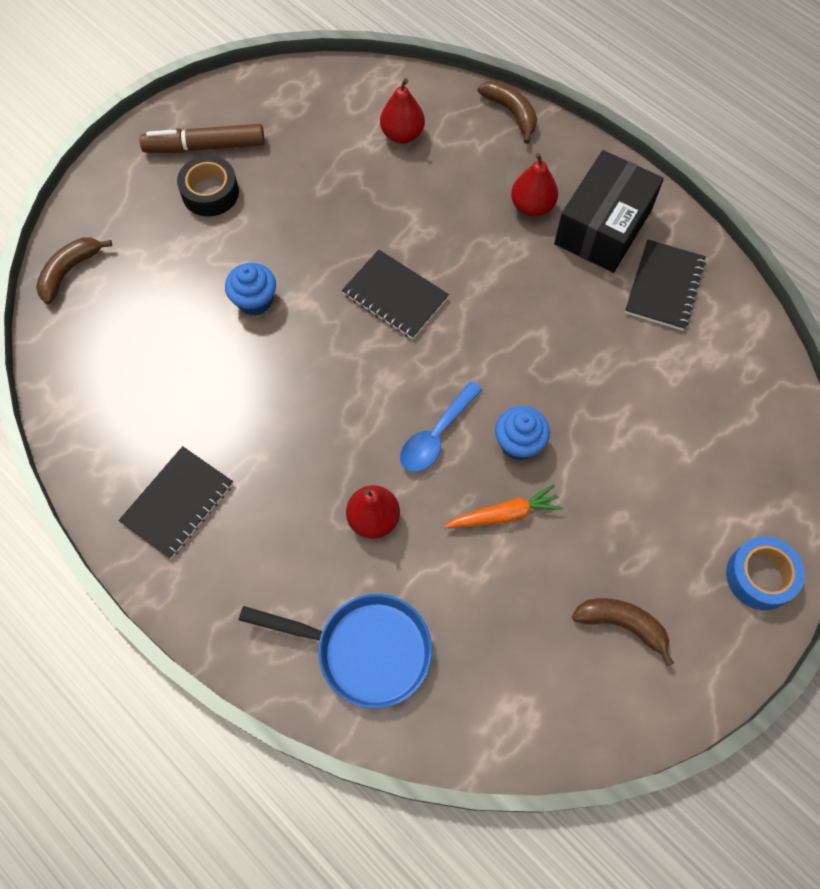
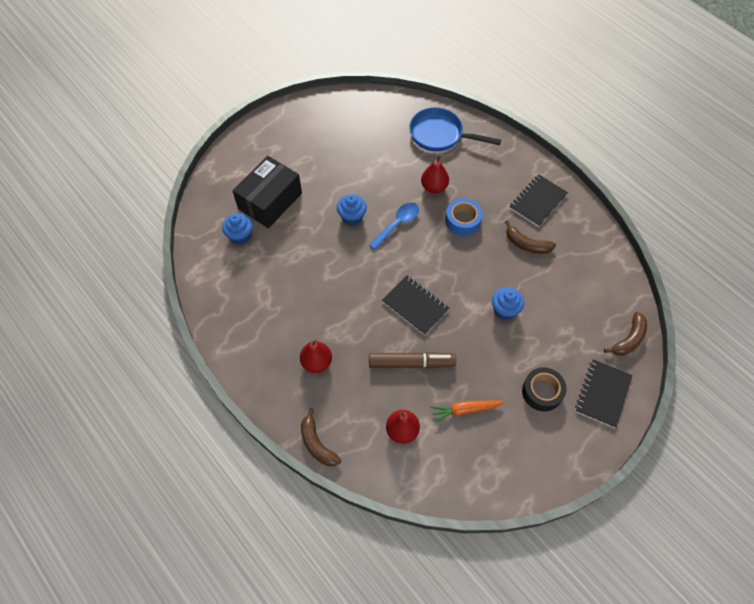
camera: 175 degrees left, 5 degrees down
(205, 146) = (550, 432): brown marker -> brown marker (411, 363)
(504, 514) = (365, 184): orange carrot -> orange carrot (465, 410)
(603, 227) = (272, 343): black box -> black box (270, 201)
(622, 624) = (317, 136): brown banana -> brown banana (526, 244)
(664, 287) = (244, 299): black notebook -> black notebook (602, 394)
(705, 391) = (240, 236): none -> blue cupcake
(760, 576) = (244, 150): blue tape -> blue tape (462, 220)

